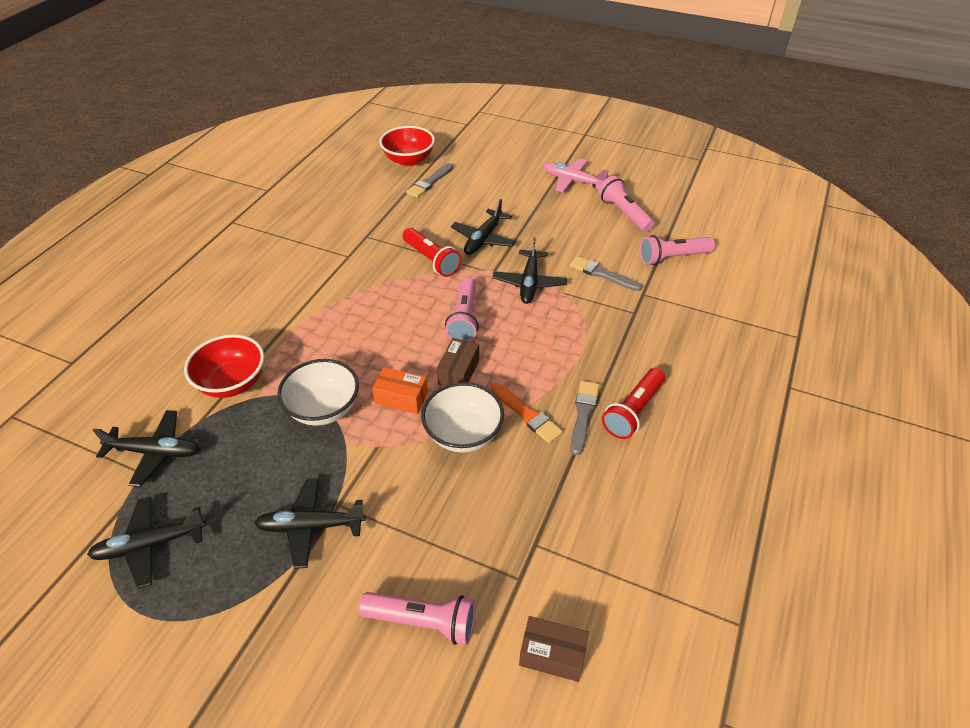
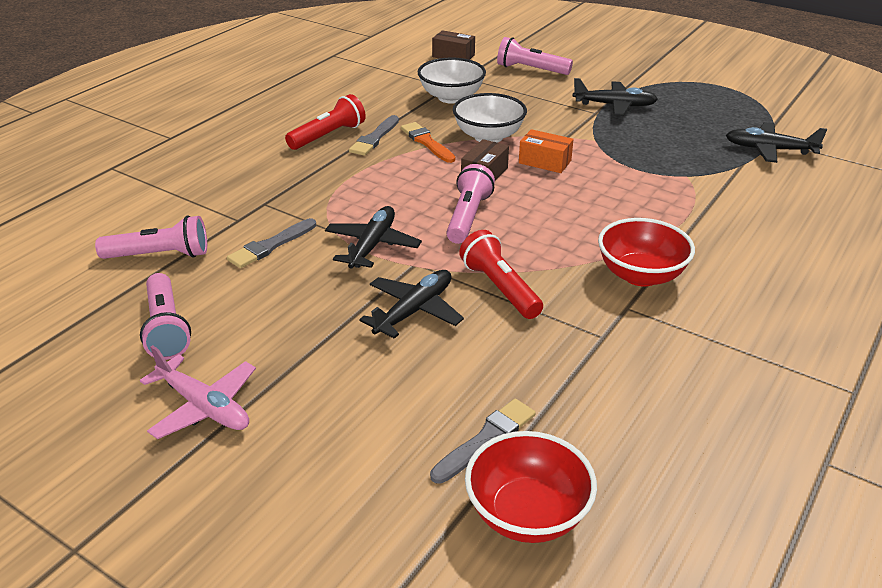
camera: 170 degrees left, 10 degrees down
(150, 545) = (735, 108): black plane -> none
(232, 383) = (724, 187): red bowl -> red bowl (640, 275)
(323, 409) = (621, 162): white bowl -> white bowl (451, 97)
(602, 274) = (271, 246): grey brush -> grey brush turned 90 degrees clockwise

